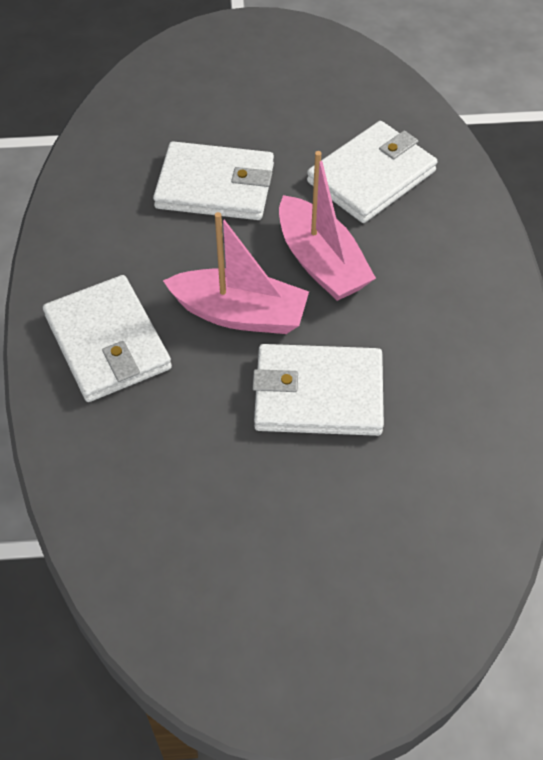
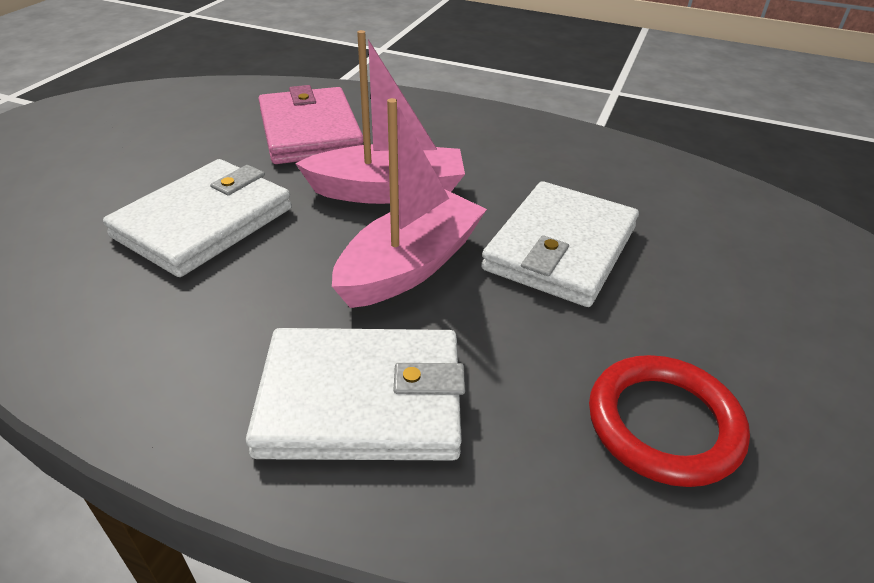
camera: 65 degrees left, 15 degrees down
(166, 498) = (663, 424): none -> red ring
(371, 176) = (310, 131): white wallet -> pink wallet

